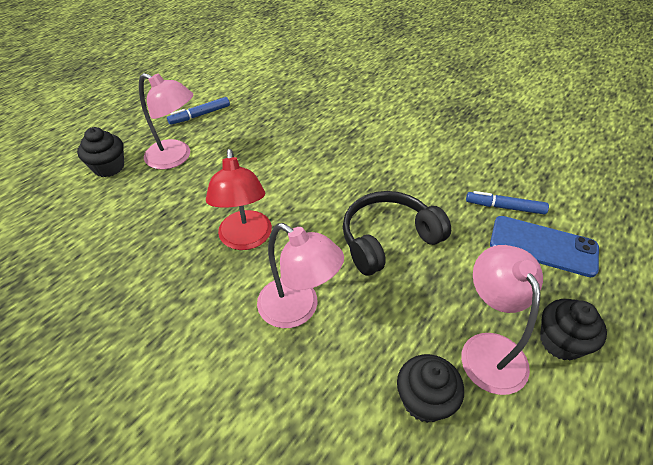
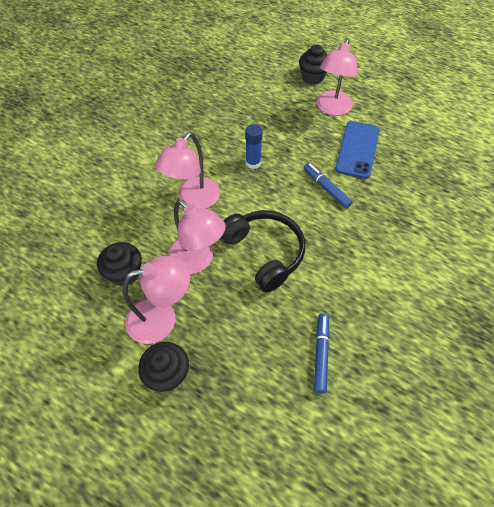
camera: 85 degrees right, 10 degrees up
(200, 115) = (391, 111): blue marker -> blue marker (326, 188)
(246, 239) = (253, 163): red lamp -> blue glue stick
(401, 307) = (197, 261): none -> pink lamp
(543, 246) = (272, 382): blue phone -> blue phone (357, 149)

